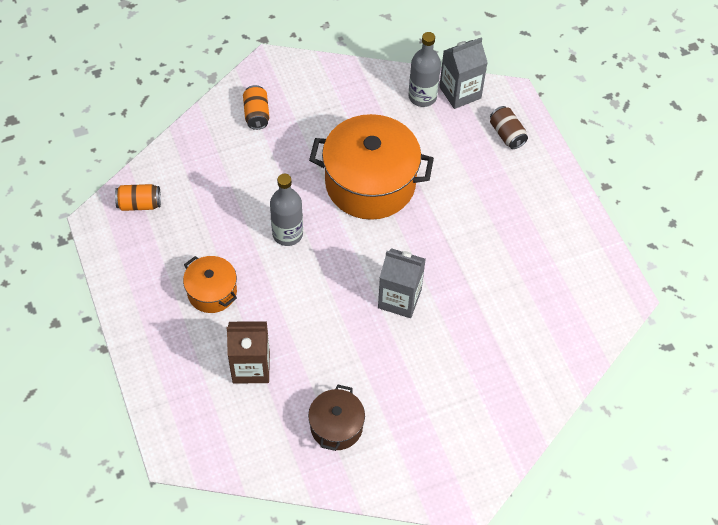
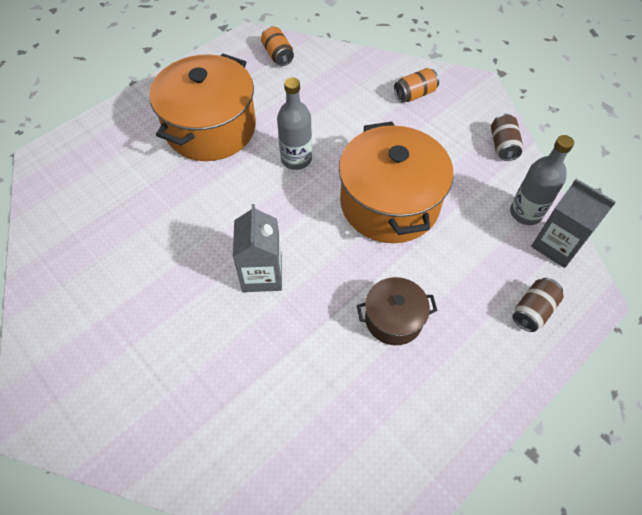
camera: 70 degrees right, 0 degrees up
(212, 292) = (210, 128): orange pot -> orange pot, size x1.94
(251, 367) = (142, 180): brown carton -> none
(336, 426) = (95, 268): brown pot -> brown pot (393, 319)
(349, 79) = (503, 145): none -> brown can

